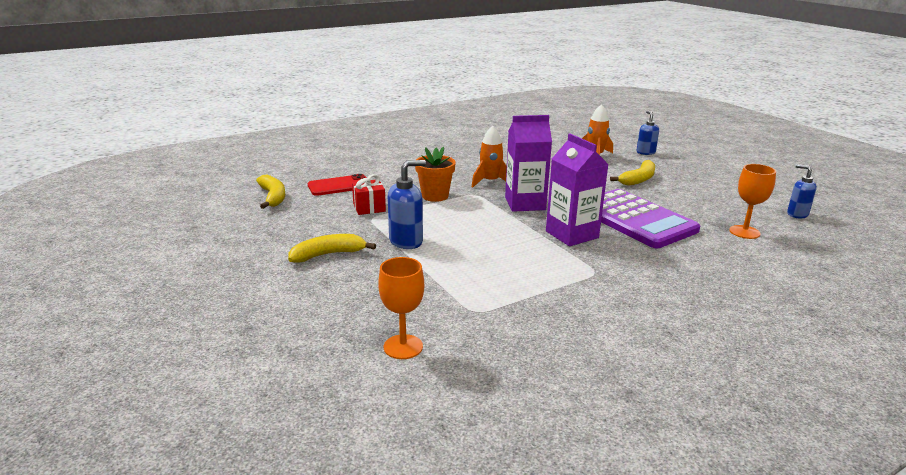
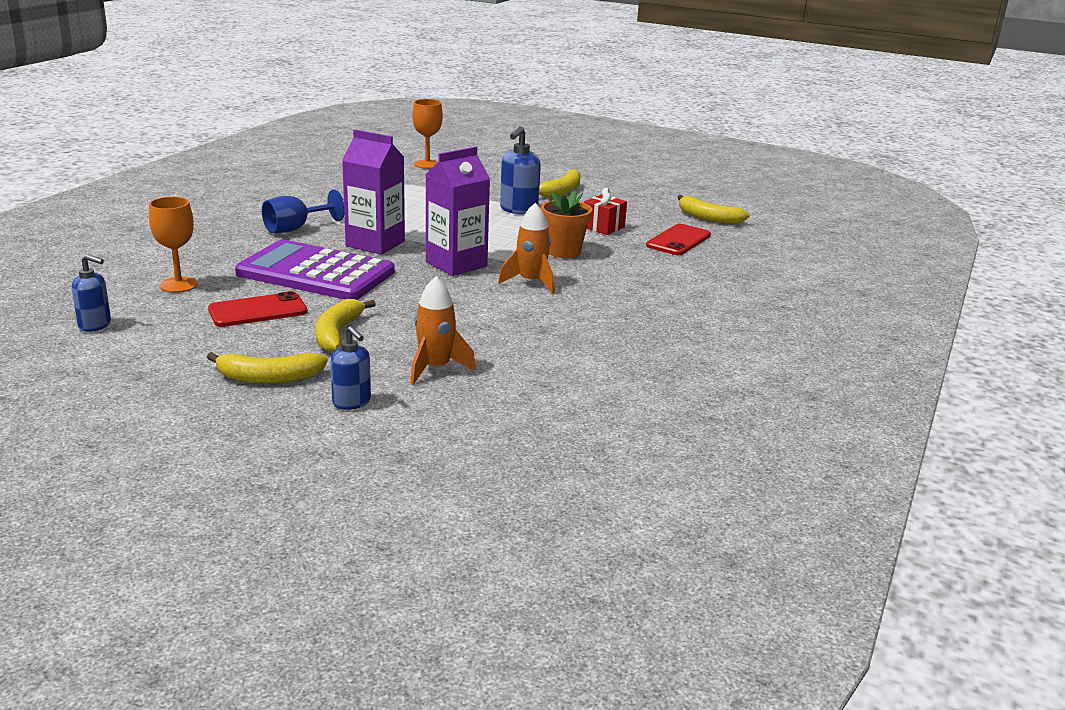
camera: 145 degrees right, 0 degrees up
(635, 268) = (295, 228): none -> blue goblet
(684, 168) = (268, 378): none -> yellow banana
(685, 201) = (258, 311): none -> red phone

